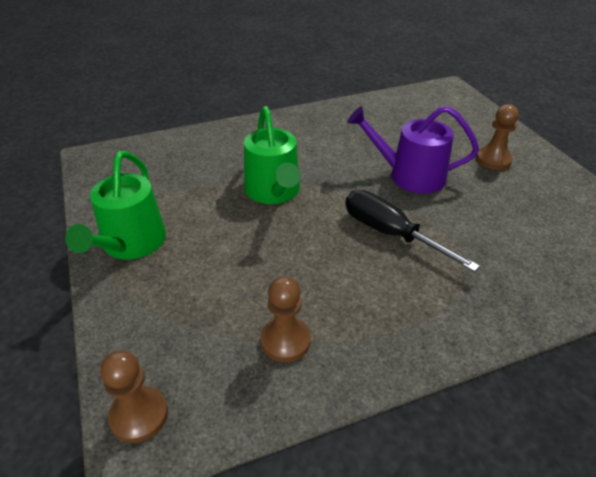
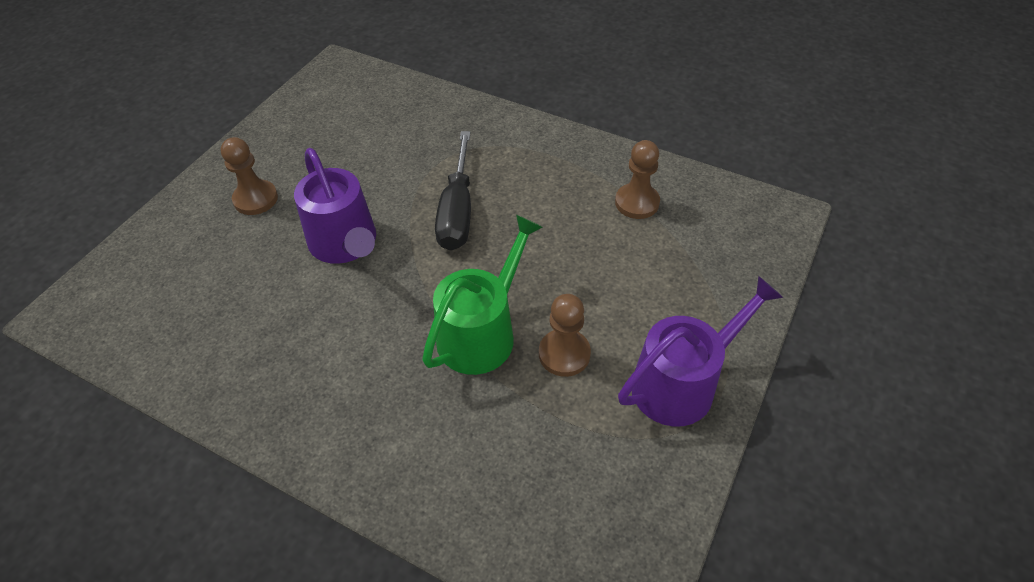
camera: 130 degrees left, 10 degrees up
(131, 243) = (681, 383): green watering can -> purple watering can
(139, 415) = (773, 229): brown pawn -> brown pawn (564, 354)

